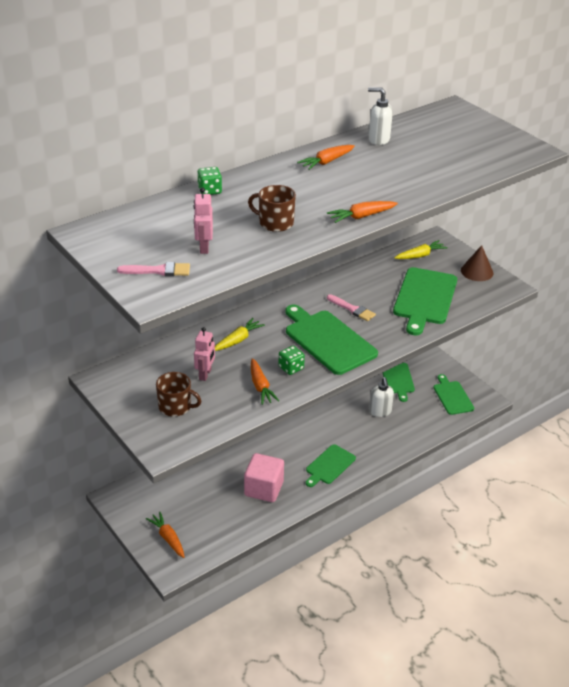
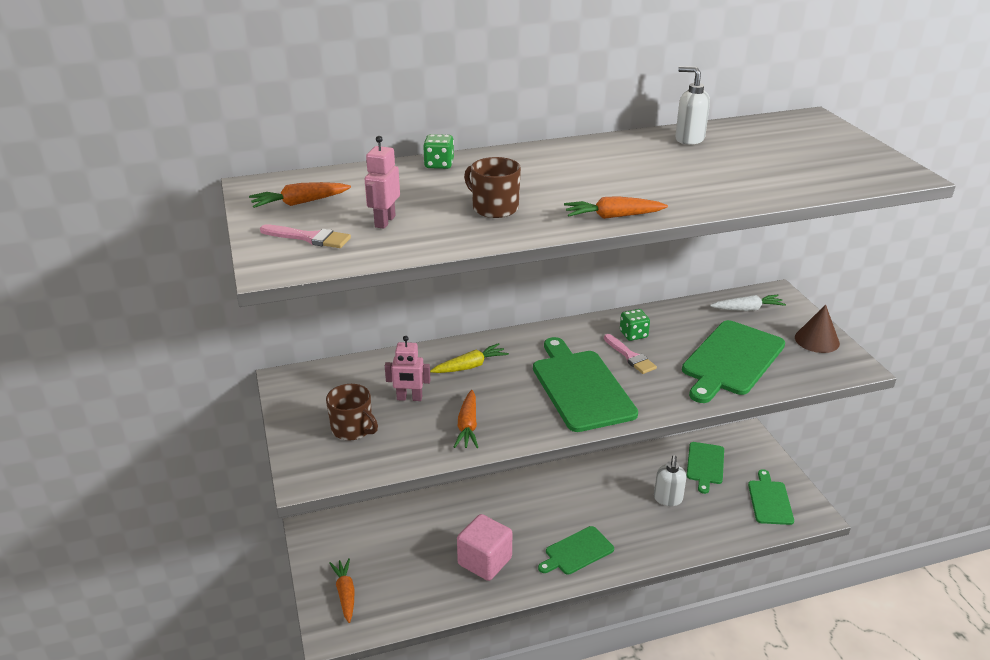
camera: 20 degrees right, 5 degrees down
(205, 374) = (409, 398): pink robot -> pink robot turned 60 degrees clockwise
(291, 368) = (517, 411): green dice -> green dice (633, 334)
(326, 162) = (605, 154): orange carrot -> orange carrot (299, 203)
(420, 255) = (747, 309): yellow carrot -> white carrot

